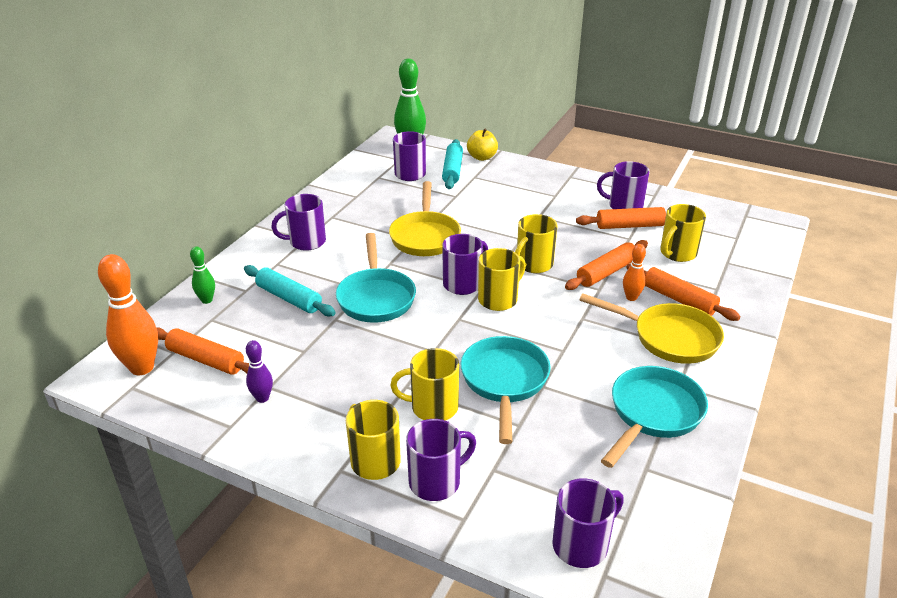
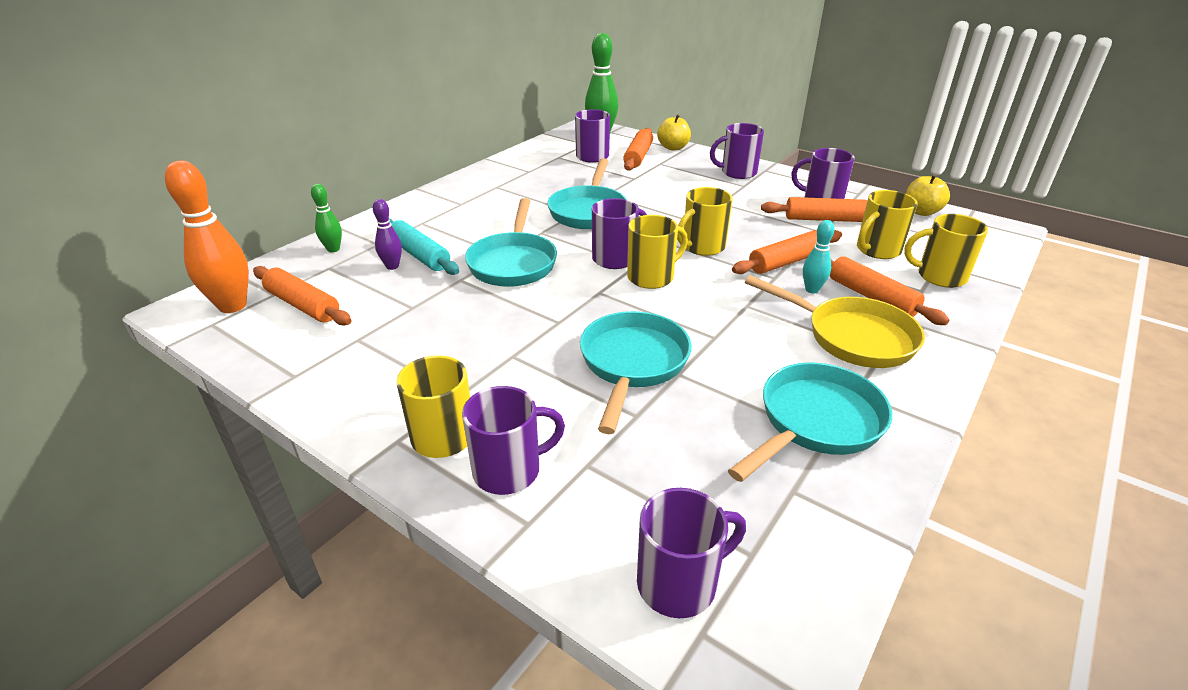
camera: 10 degrees right, 0 degrees up
(262, 398) = (344, 350): purple bowling pin -> purple bowling pin (392, 266)
(306, 242) = (460, 206): purple mug -> purple mug (737, 172)
(425, 236) = (588, 211): yellow pan -> turquoise pan
(433, 407) = (536, 382): yellow mug -> yellow mug (939, 276)
(452, 170) = (638, 156): turquoise rolling pin -> orange rolling pin
(631, 297) = (812, 290): orange bowling pin -> turquoise bowling pin
(708, 210) = (921, 212): none -> yellow apple

